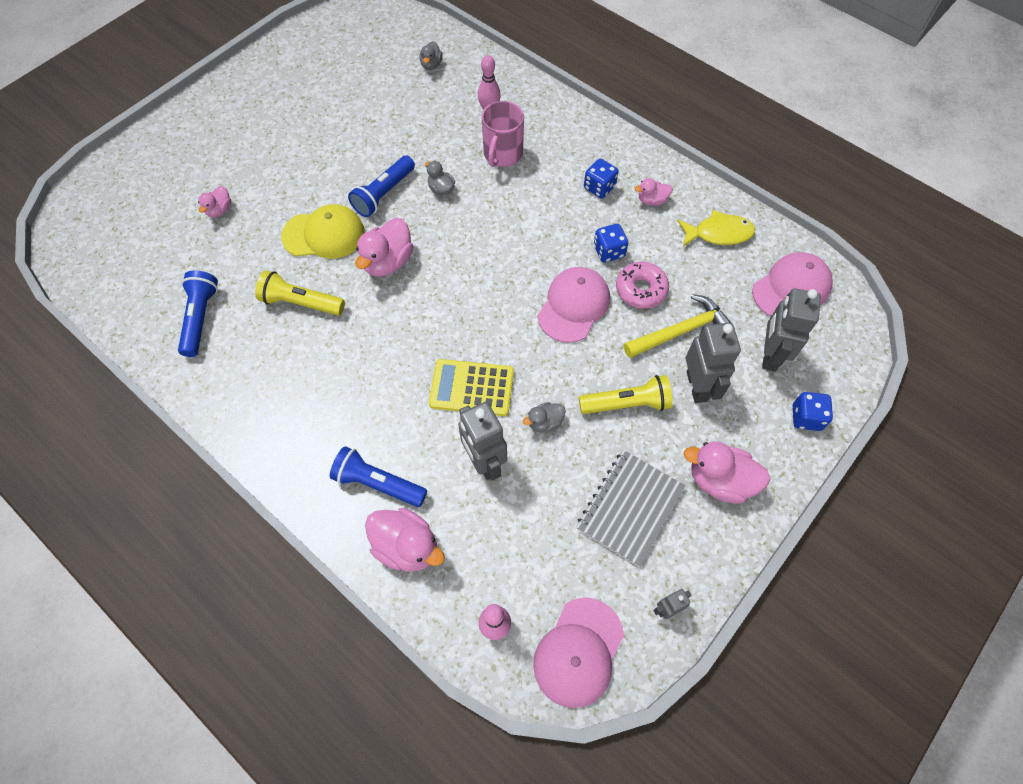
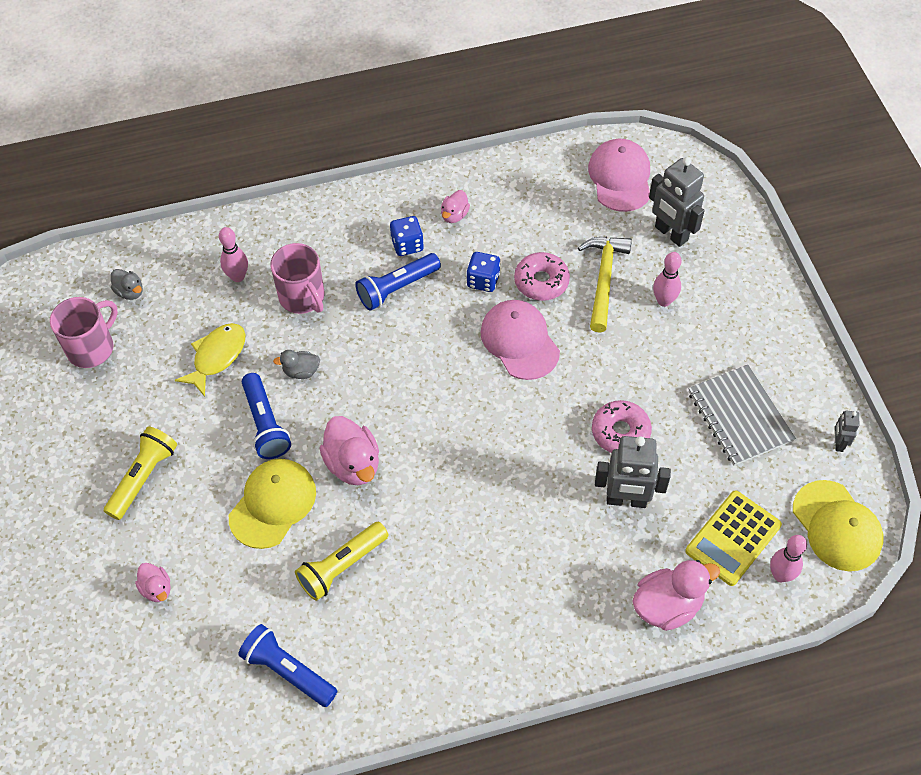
camera: 55 degrees left, 5 degrees down
(374, 72) = (91, 348): none -> pink mug
(378, 483) = (590, 598): blue flashlight -> blue flashlight (397, 288)
(472, 388) = (546, 469): yellow calculator -> yellow calculator (733, 538)
(545, 422) = (620, 432): grey duck -> pink donut
(578, 652) = (837, 526): pink cap -> yellow cap
(627, 404) = (645, 360): yellow flashlight -> yellow flashlight (143, 477)
(697, 386) = (664, 301): grey robot -> pink bowling pin
(718, 233) = (528, 190): yellow fish -> yellow fish (217, 357)
(719, 480) = (756, 340): pink duck -> none
(806, 417) = (742, 247): blue dice -> none

